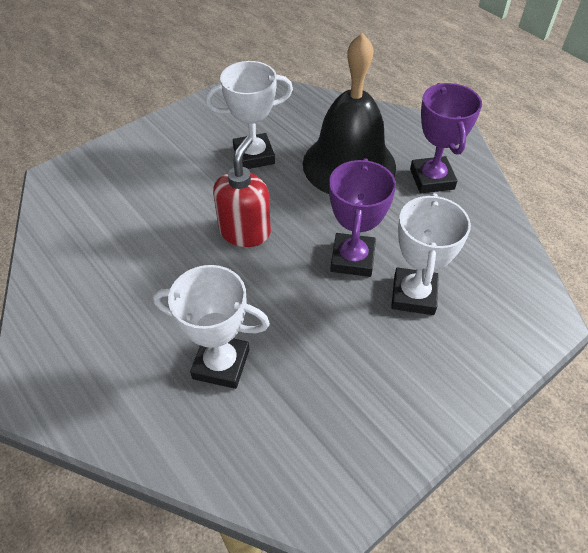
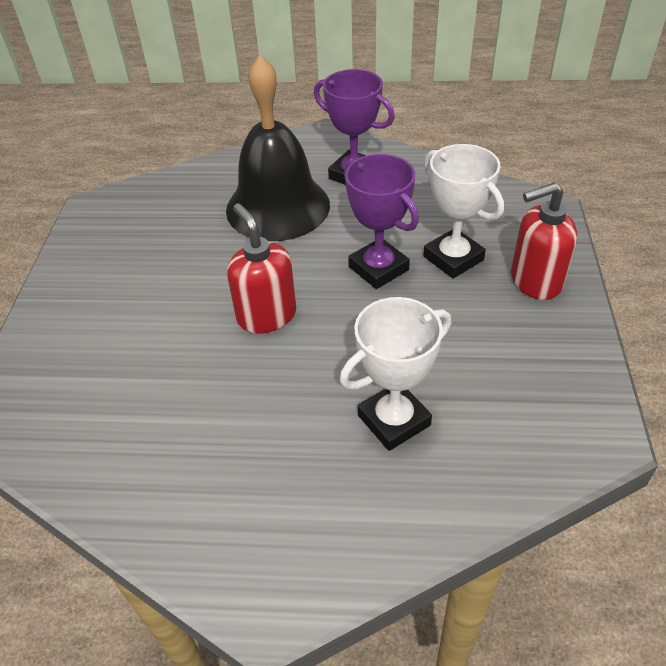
camera: 45 degrees left, 5 degrees down
(254, 156) = (185, 255): white trophy -> none
(449, 363) = (535, 281): none -> red soap dispenser

